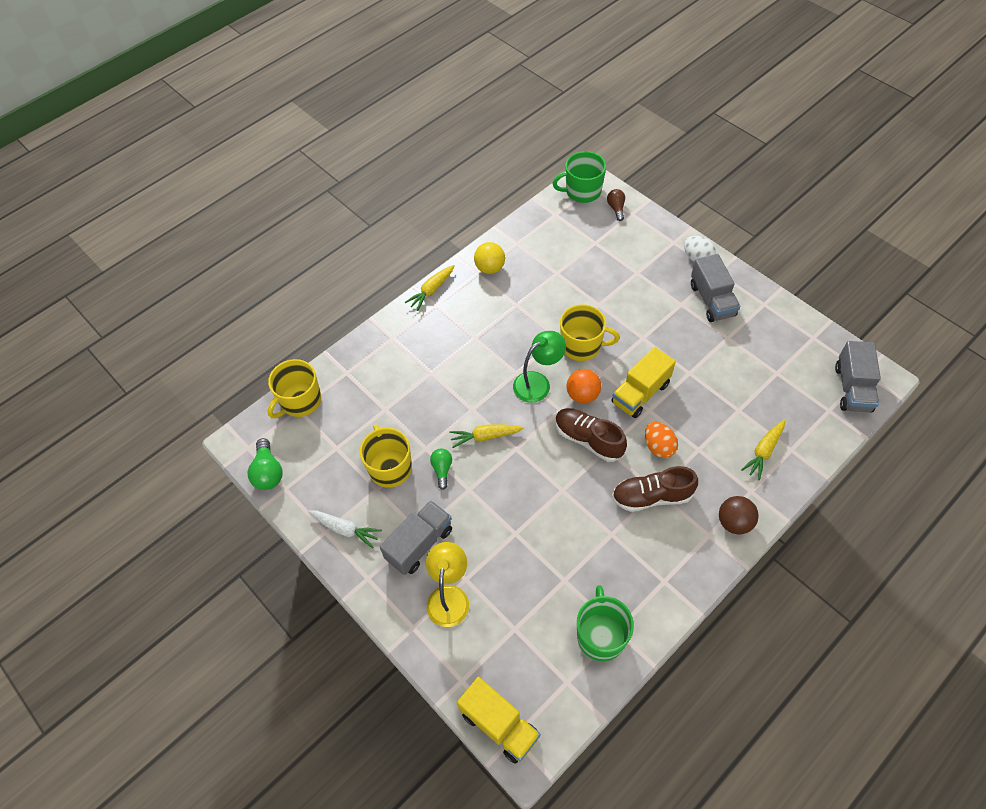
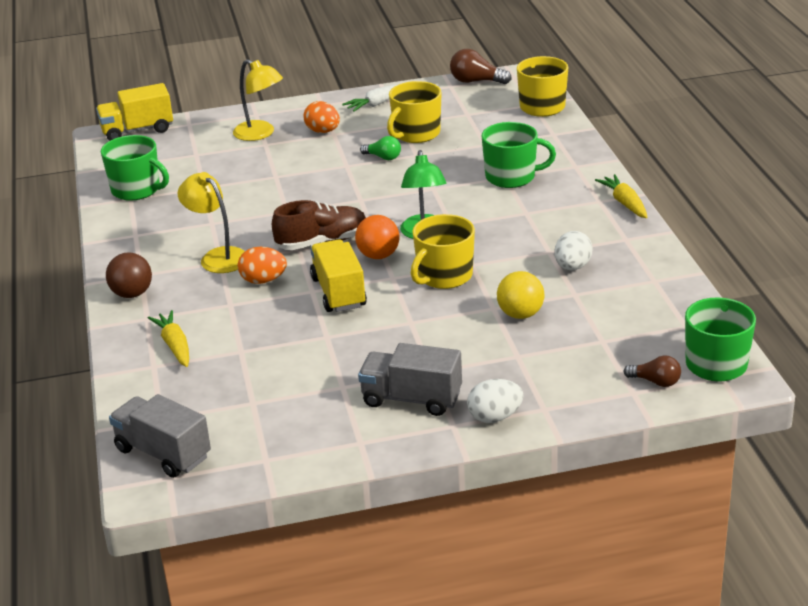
camera: 120 degrees right, 25 degrees down
(268, 472) = (476, 81): green light bulb -> brown light bulb
(390, 467) = (416, 134): yellow mug -> yellow mug turned 120 degrees clockwise
(419, 544) = (323, 131): grey truck -> orange egg
(428, 369) = (511, 177): none -> green mug
(485, 437) = (393, 187): yellow carrot -> none
(490, 268) = (627, 249): yellow ball -> yellow ball (520, 314)
(528, 286) = (572, 267): none -> white egg
(651, 496) = (218, 257): brown shoe -> yellow lamp

